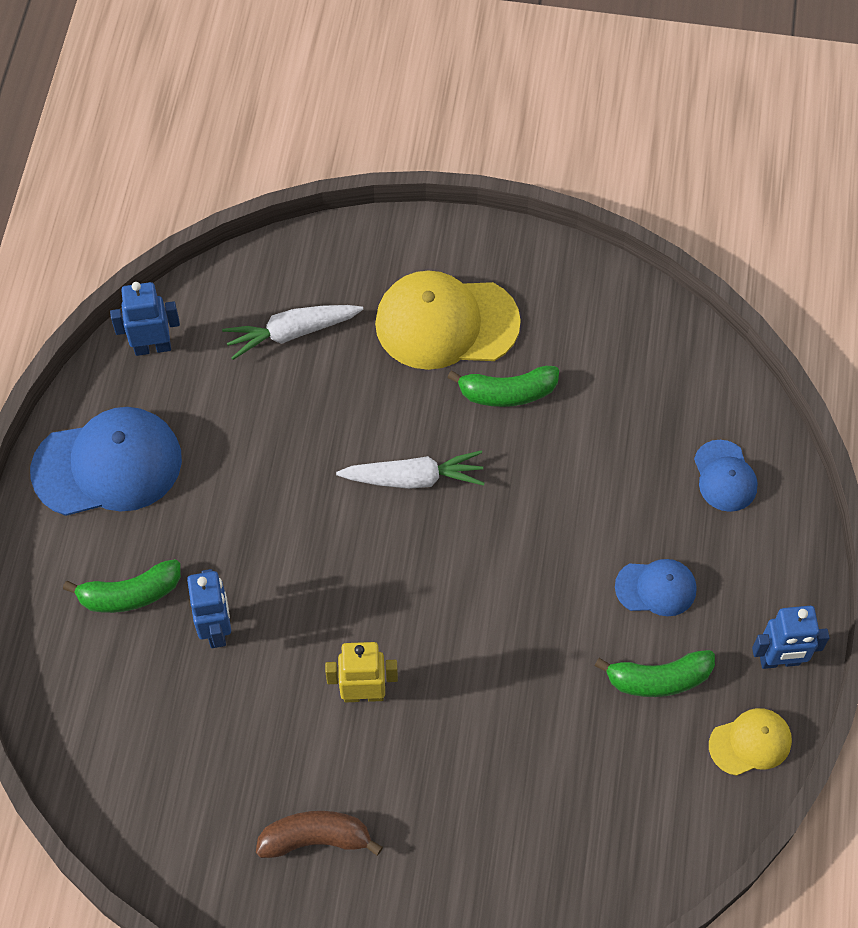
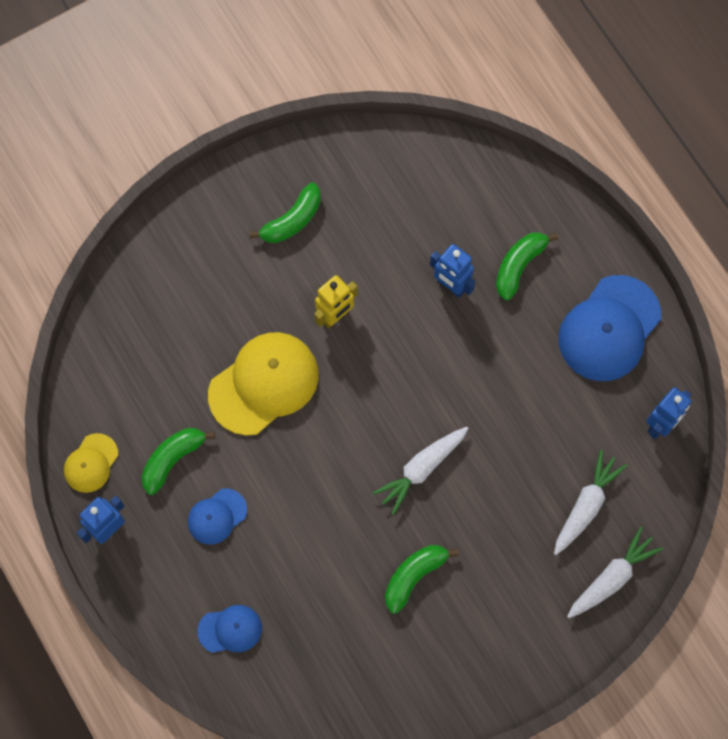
camera: 140 degrees right, 10 degrees up
(316, 839) = (292, 220): brown banana -> green banana
(328, 261) = (612, 577): none -> white carrot
(446, 323) = (496, 595): yellow cap -> yellow cap (264, 384)
(725, 476) = (230, 629): blue cap -> blue cap turned 135 degrees clockwise

